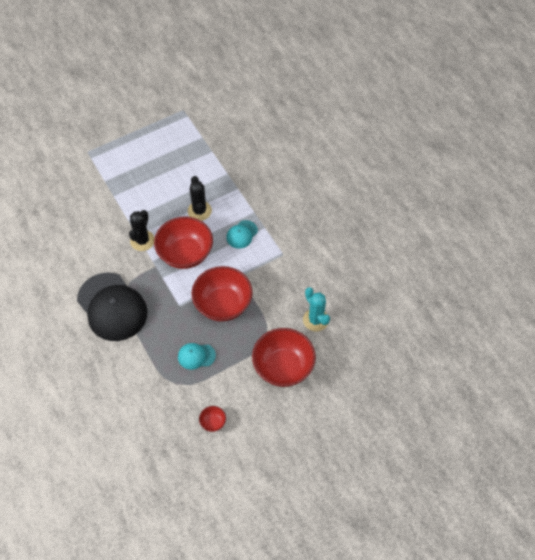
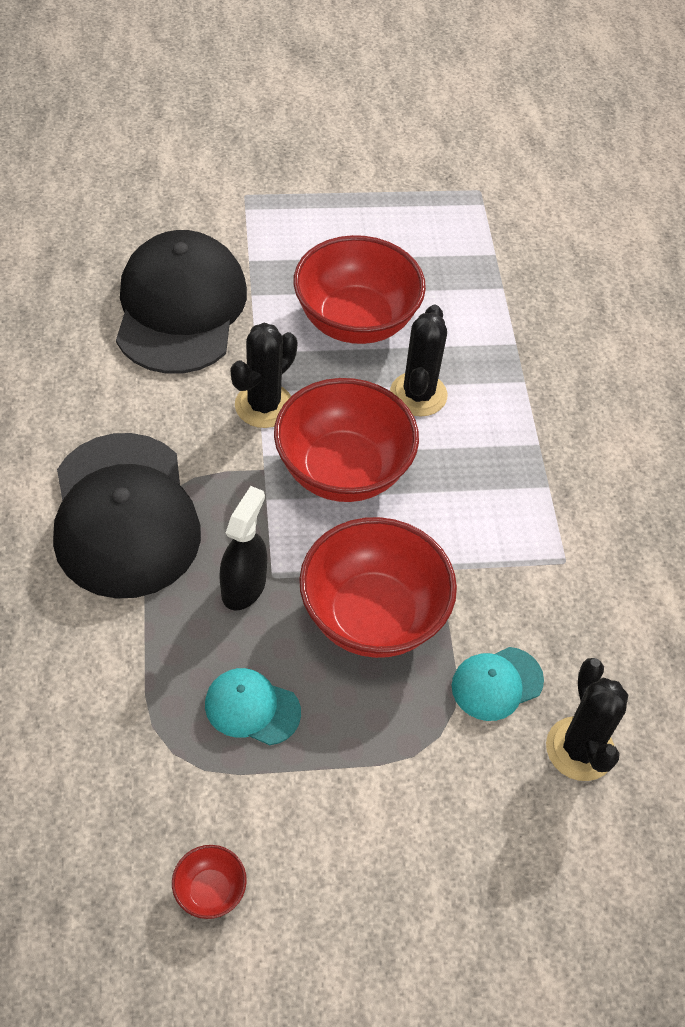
camera: 20 degrees right, 5 degrees down
(87, 213) = (180, 308): none -> black cap
(171, 314) = (244, 586): none -> black spray bottle
(242, 234) = (489, 480): turquoise cap -> turquoise cap (497, 684)
(283, 367) = (448, 830): red bowl -> red bowl (355, 321)
(315, 320) = (579, 749): turquoise cactus -> black cactus

